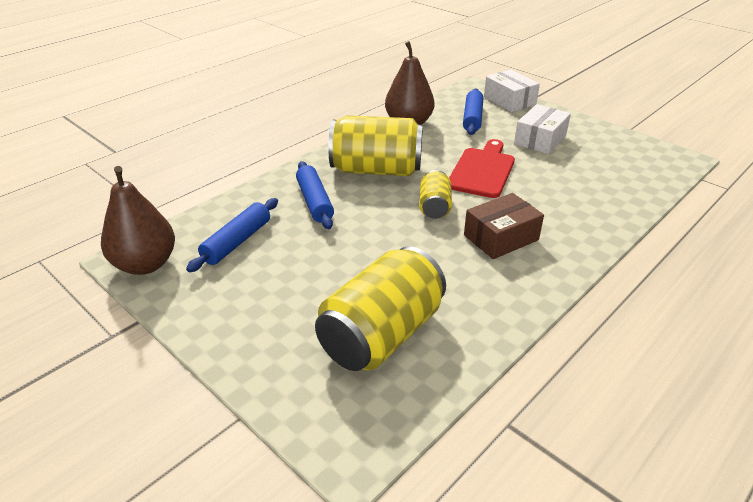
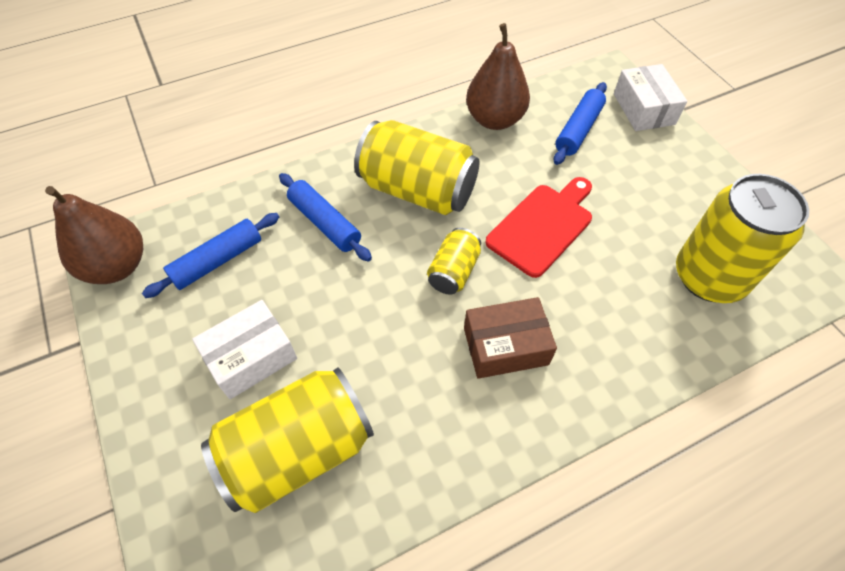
camera: 20 degrees right, 20 degrees up
(314, 202) = (325, 223): blue rolling pin -> blue rolling pin turned 45 degrees counterclockwise
(540, 139) = (646, 191): white box -> white box (251, 357)
(612, 172) = (709, 277): none -> yellow can

